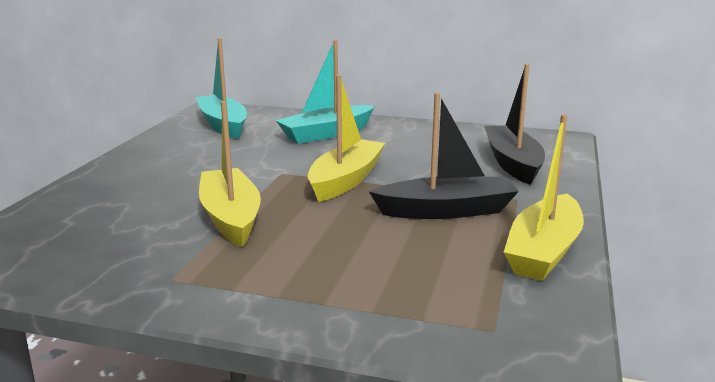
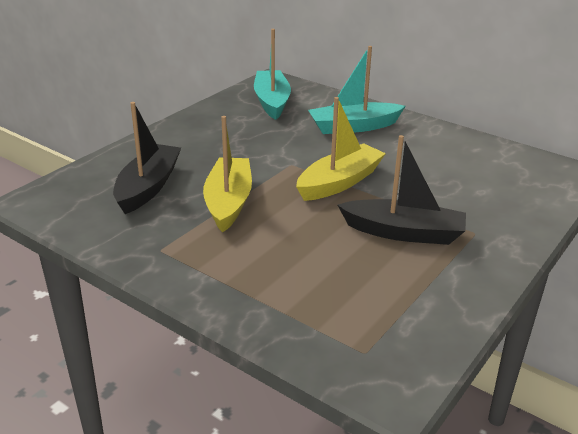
camera: 20 degrees right, 10 degrees up
(512, 163) = (500, 193): black boat -> black boat (148, 187)
(544, 251) = (458, 292): yellow boat -> none

